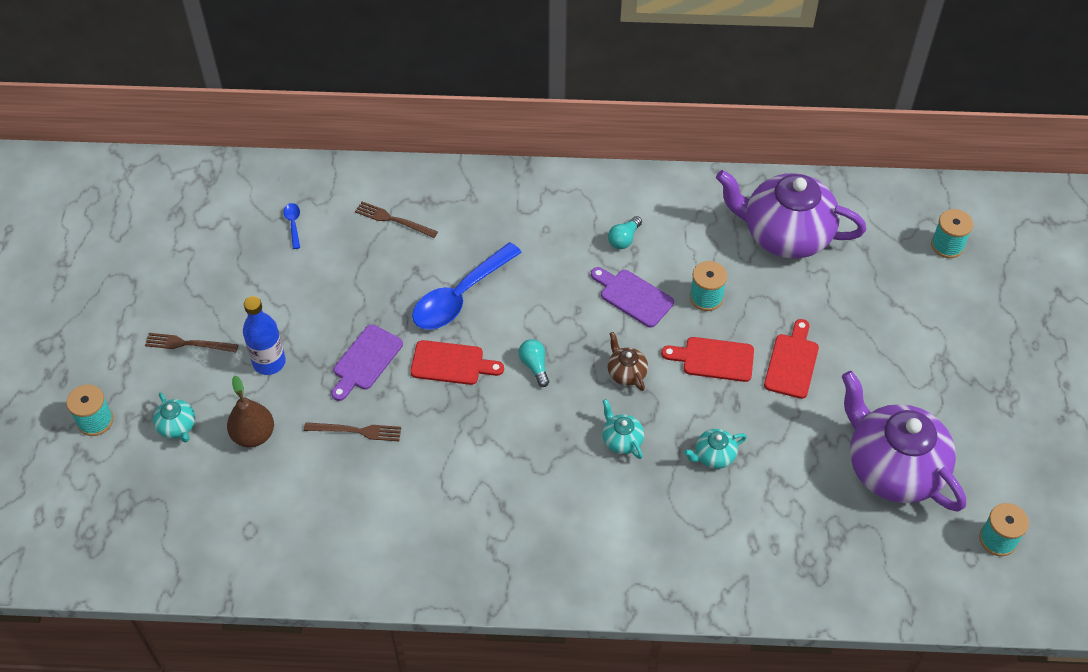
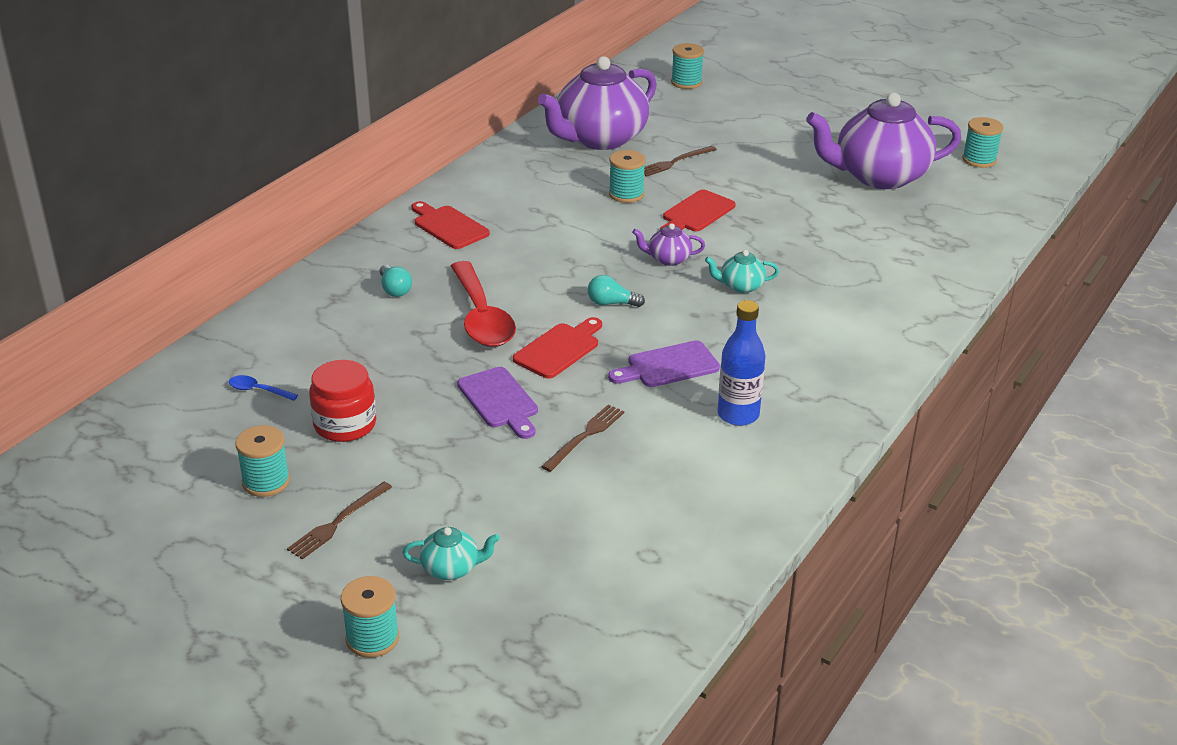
camera: 60 degrees left, 20 degrees down
(205, 285) = (266, 482): none -> turquoise spool
(253, 435) = (521, 511): brown pear -> none
(269, 362) = (431, 468): blue bottle -> blue bottle (738, 415)
(286, 290) = (345, 424): none -> red jar
(393, 220) = (335, 324): brown fork -> brown fork (675, 162)
(460, 296) = (481, 317): blue spoon -> red spoon
(624, 239) = (516, 210): turquoise light bulb -> turquoise light bulb (394, 289)
(626, 373) = (668, 259): brown teapot -> purple teapot
(633, 296) = (586, 227): purple cutting board -> purple cutting board (668, 366)
(713, 456) = (798, 248): turquoise teapot -> none
(792, 363) = (735, 181): red cutting board -> red cutting board (448, 226)

